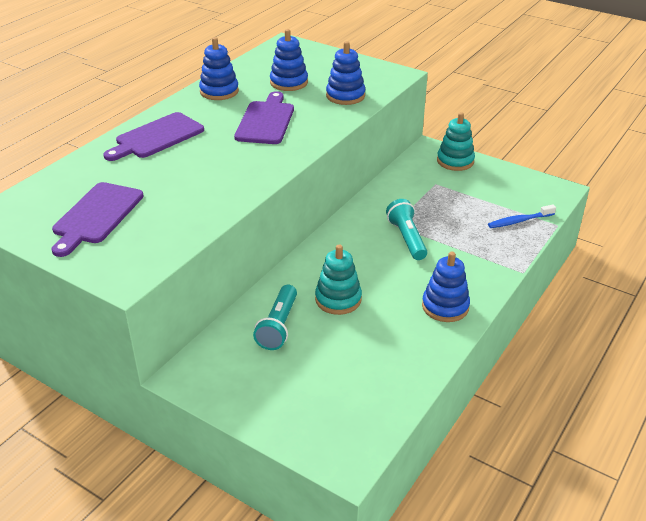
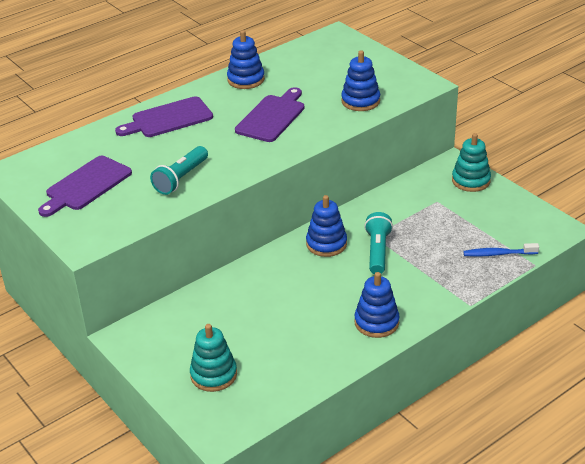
camera: 20 degrees right, 0 degrees up
(278, 326) = (220, 310): turquoise flashlight -> turquoise flashlight (181, 178)
(289, 82) = (315, 79): blue stacking toy -> blue stacking toy (326, 244)
(338, 299) = (283, 296): turquoise stacking toy -> turquoise stacking toy (213, 375)

